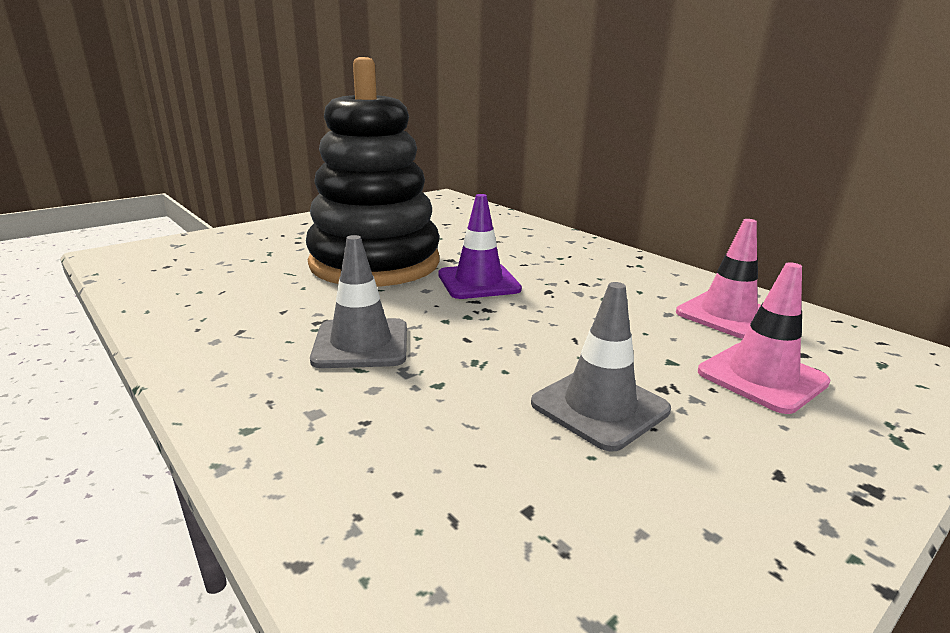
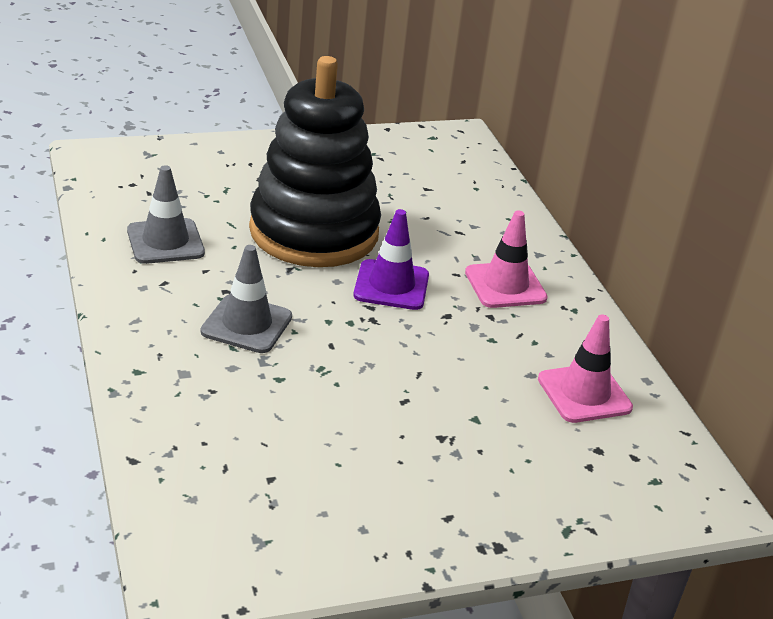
camera: 20 degrees right, 10 degrees up
(599, 407) = (378, 434): grey traffic cone -> grey traffic cone (165, 242)
(762, 377) = (531, 455): pink traffic cone -> pink traffic cone (505, 285)

